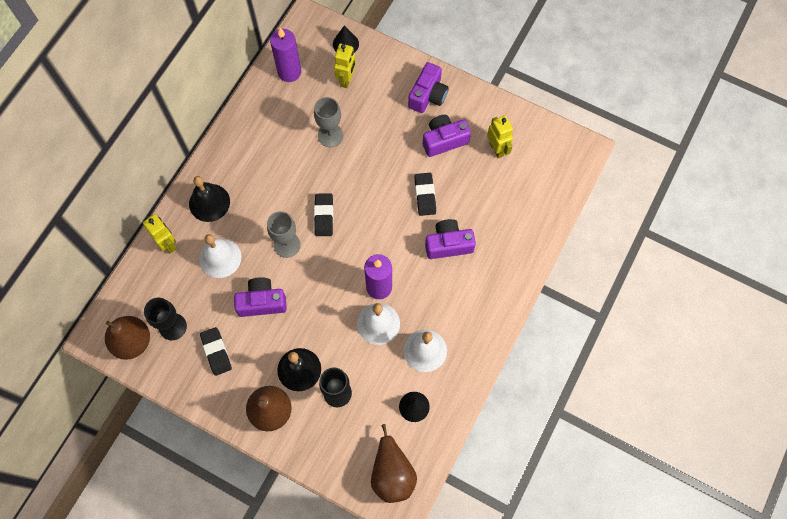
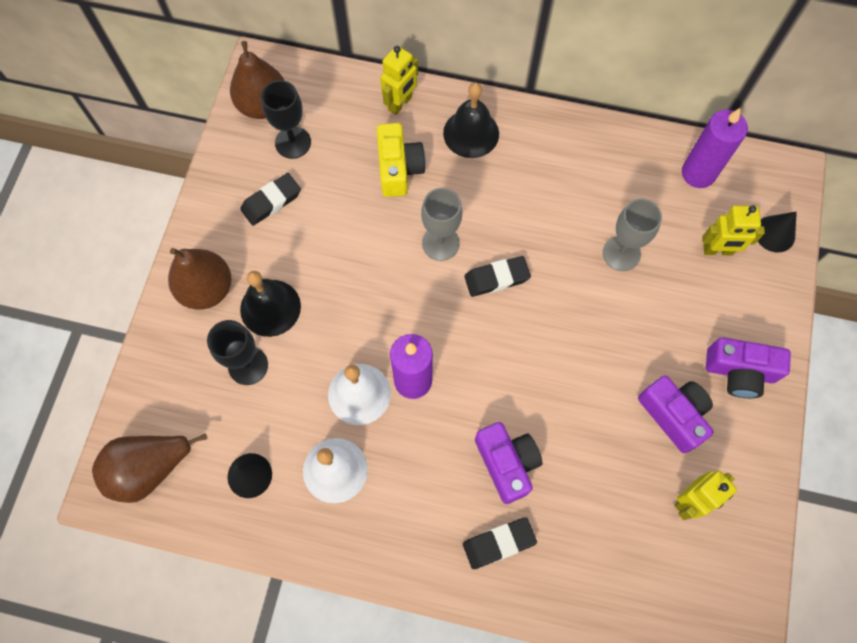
camera: 75 degrees right, 0 degrees up
(220, 258) = (398, 168): white bell -> yellow camera
(262, 302) = (351, 235): purple camera -> none
(425, 195) = (574, 409): black eraser -> black eraser (499, 543)

